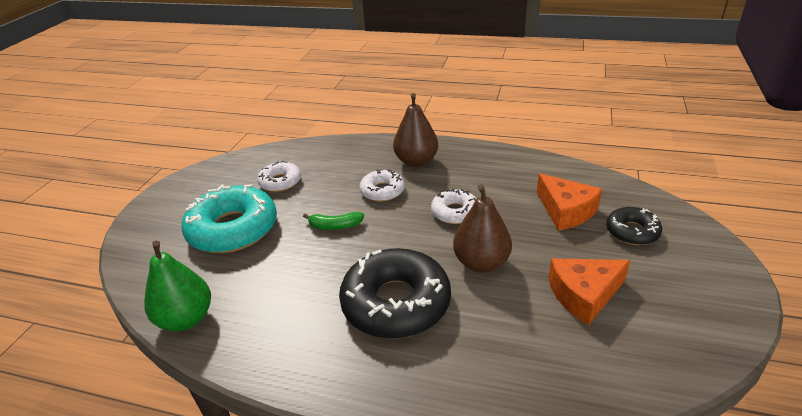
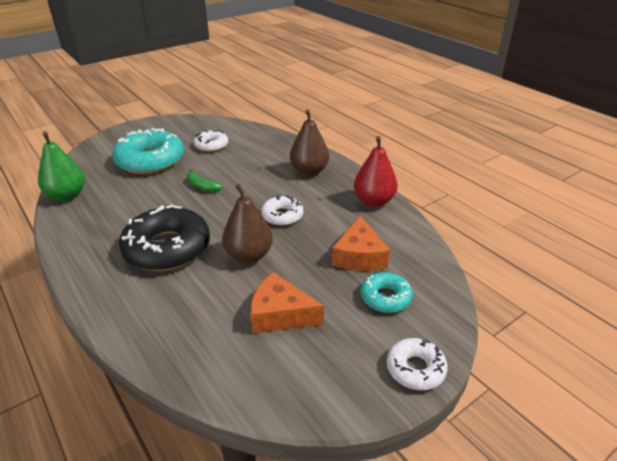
camera: 35 degrees right, 0 degrees up
(382, 191) = (259, 179): white donut -> white donut (415, 369)
(508, 161) = (374, 201): none -> red pear
(632, 232) = (385, 298): black donut -> turquoise donut

